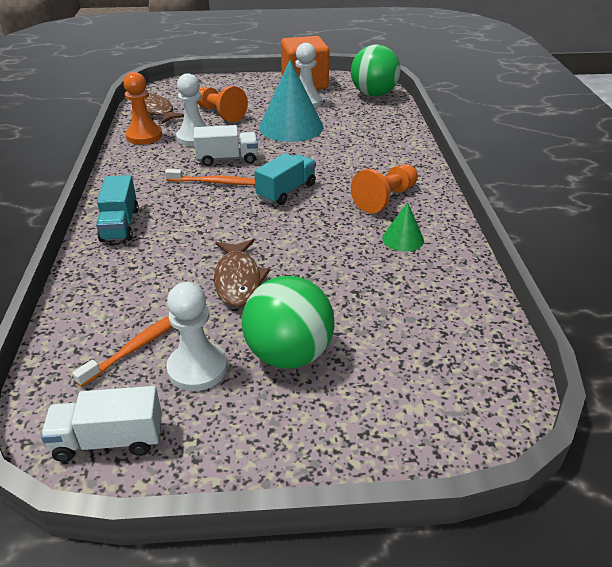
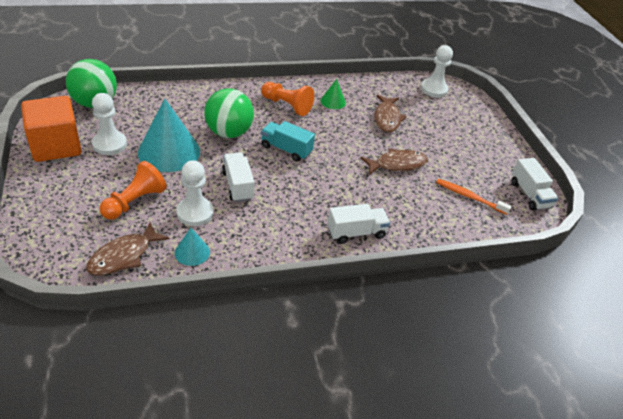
camera: 105 degrees left, 5 degrees up
(120, 225) = (356, 233): turquoise truck -> white truck
(144, 136) = (192, 252): orange pawn -> turquoise cone
(197, 368) = (472, 172): white pawn -> white pawn (434, 89)
(215, 182) = (280, 188): orange toothbrush -> none
(289, 354) = (447, 142): green ball -> green ball (229, 133)
(361, 289) = (387, 118): none -> brown fish

